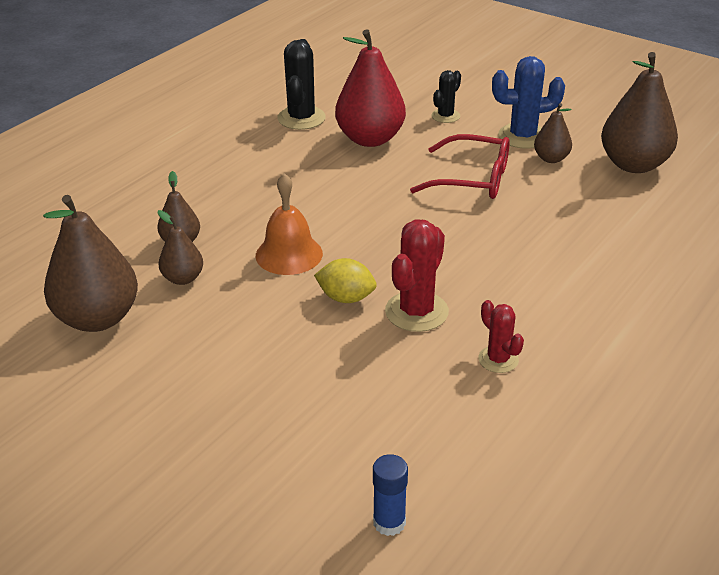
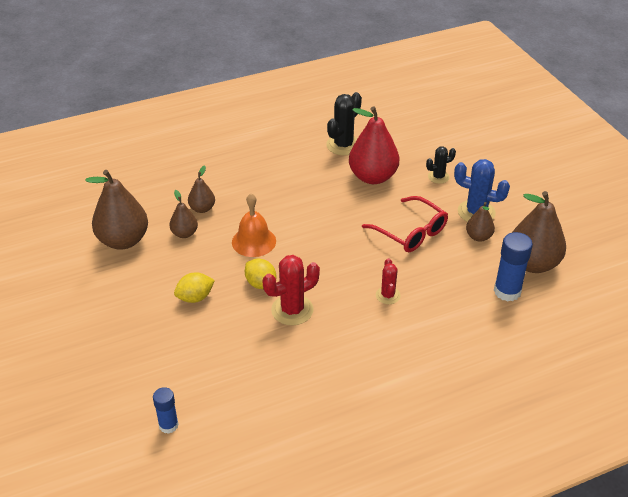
camera: 30 degrees right, 5 degrees up
(272, 347) = (195, 297): none -> yellow lemon
(498, 359) = (310, 361): red cactus -> red cactus (388, 295)
(638, 200) = (507, 291): none -> blue glue stick

